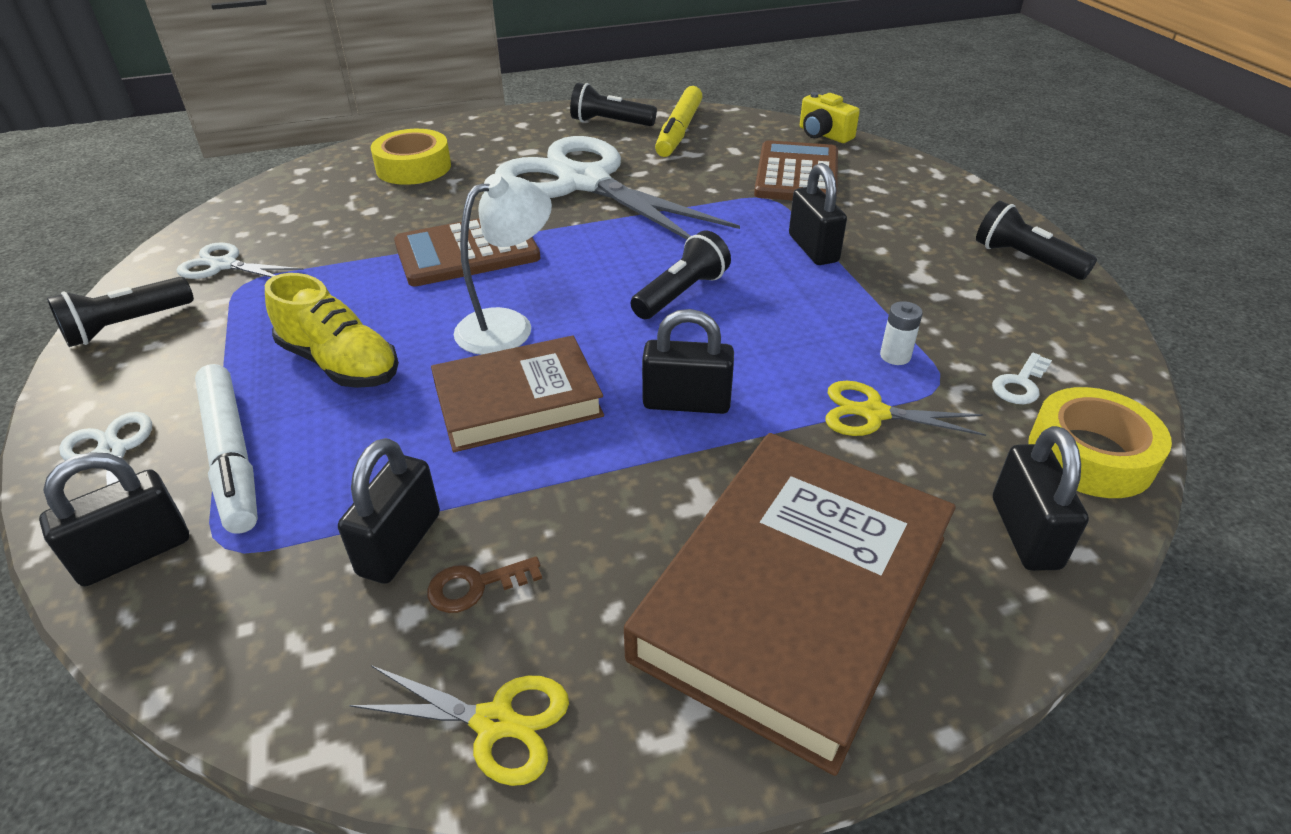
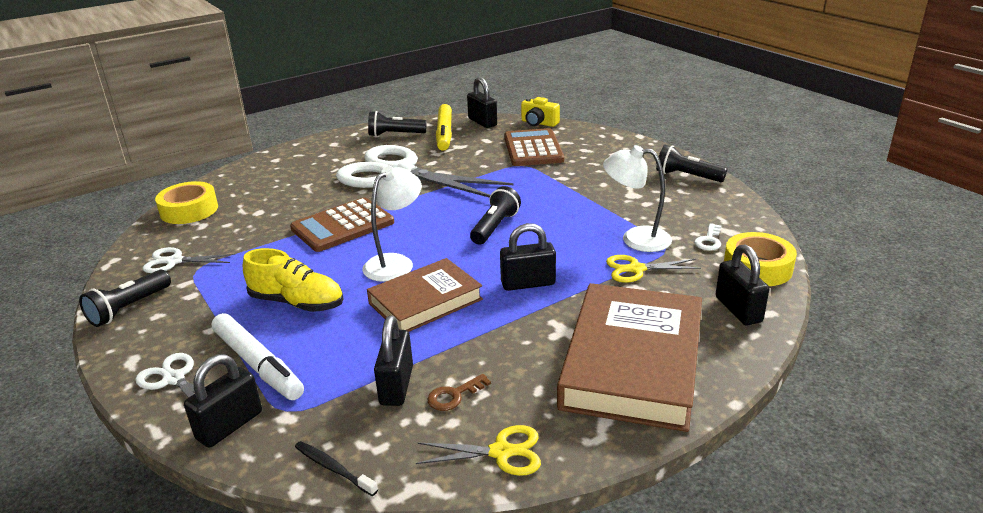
camera: 15 degrees left, 10 degrees down
(228, 677) = (333, 468): none -> black toothbrush
(413, 167) = (273, 181): yellow tape -> yellow tape (189, 210)
(813, 248) = (563, 189): black padlock -> black padlock (482, 122)
(895, 356) = (635, 238): white battery -> white lamp

